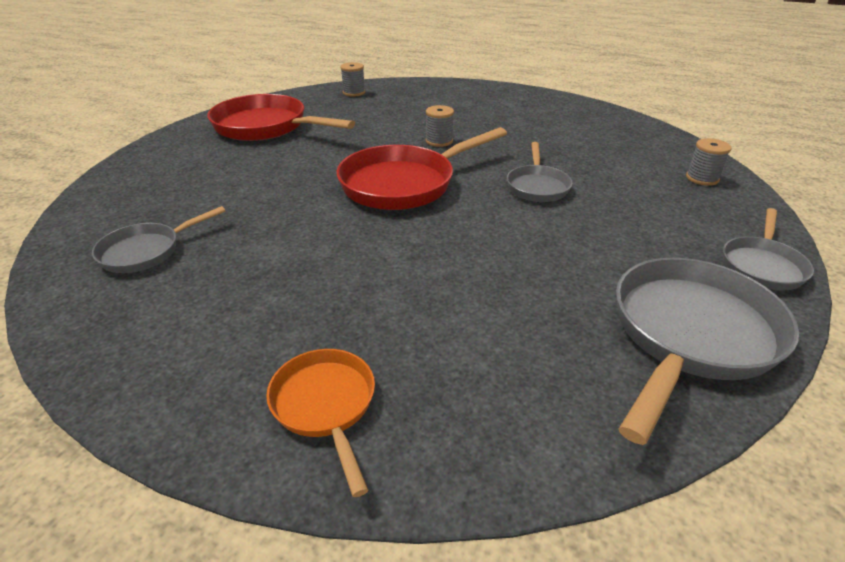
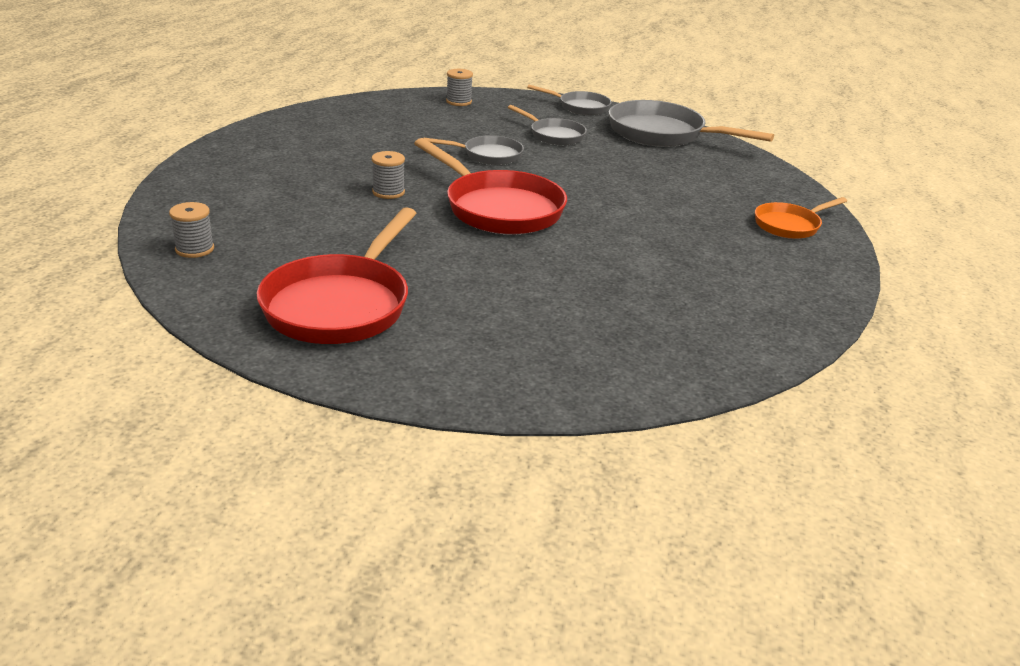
camera: 100 degrees left, 5 degrees down
(146, 251) = (681, 324): grey pan -> grey pan (554, 135)

